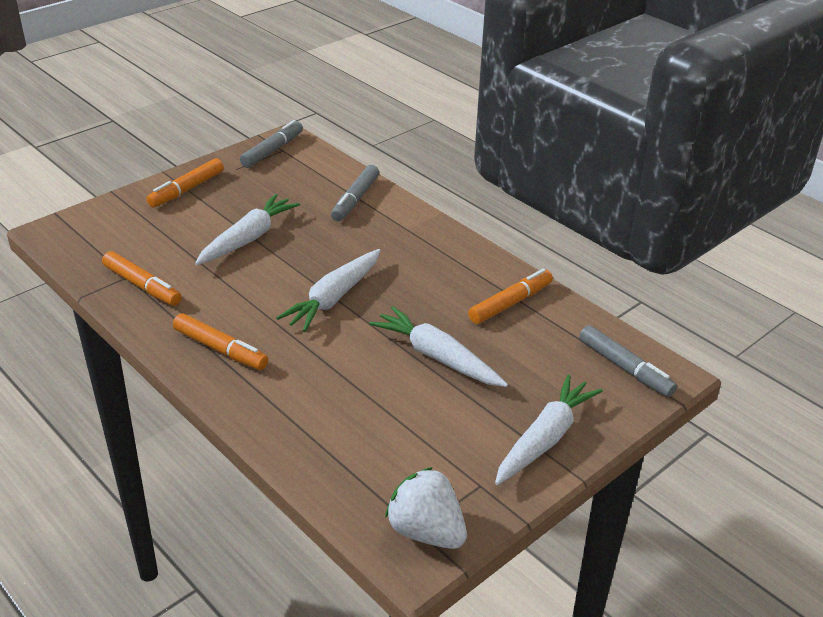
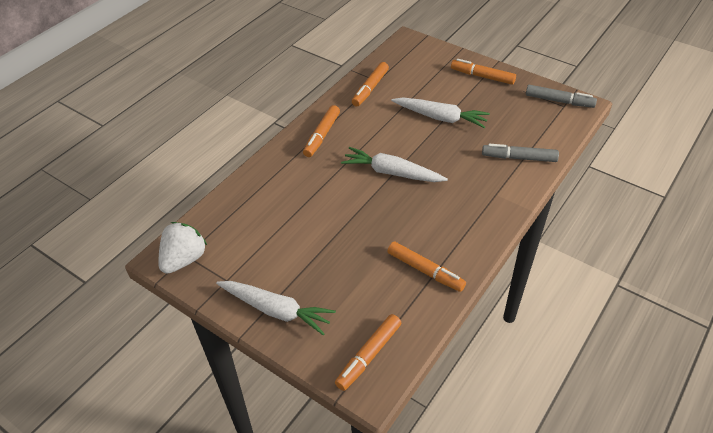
camera: 80 degrees right, 10 degrees up
(437, 357) = (346, 238): white carrot -> none
(625, 368) = (369, 355): grey marker -> orange marker

